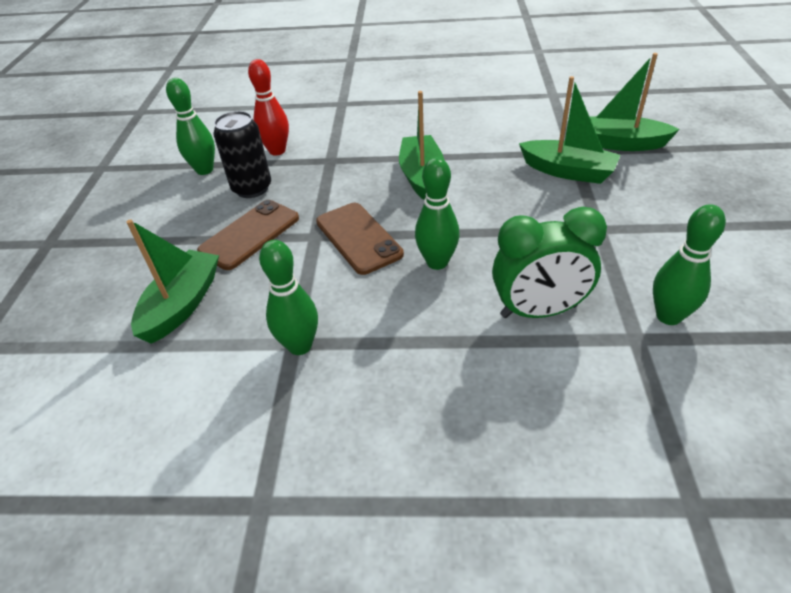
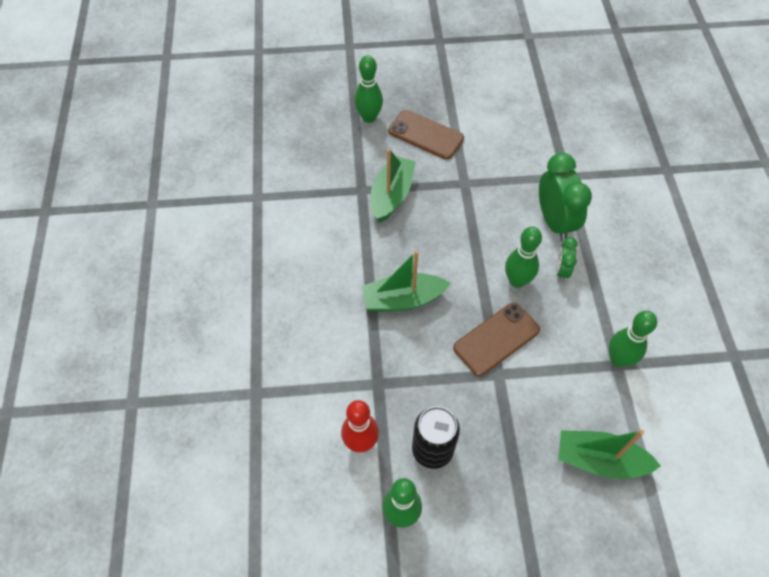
camera: 100 degrees left, 15 degrees up
(250, 235) = (504, 430): brown phone -> brown phone (426, 135)
(450, 307) = (561, 270): none -> green clock
(620, 143) = (349, 158): green boat -> none
(668, 316) = (545, 159): green bowling pin -> green bowling pin (369, 117)

